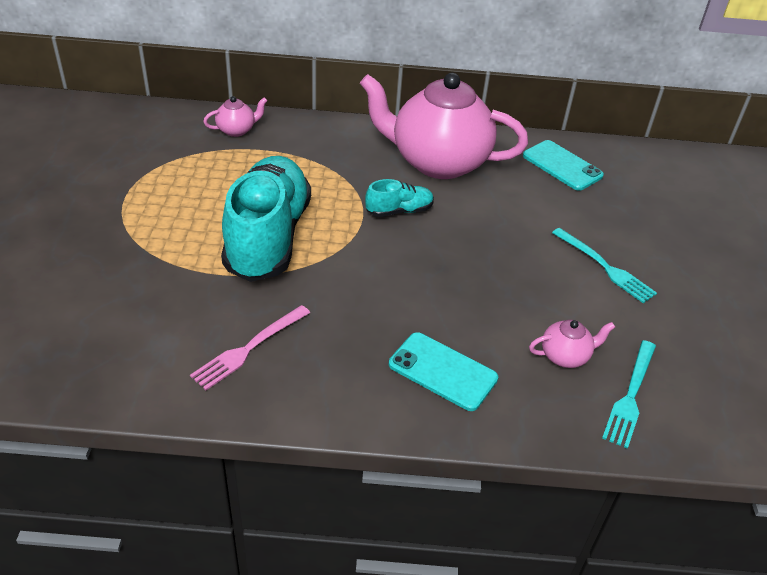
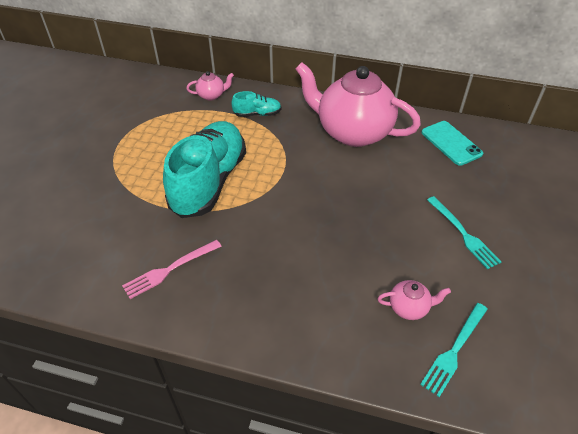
camera: 15 degrees right, 5 degrees up
(399, 211) = (312, 170): turquoise shoe -> turquoise shoe (257, 114)
(442, 371) = (307, 307): turquoise phone -> none

